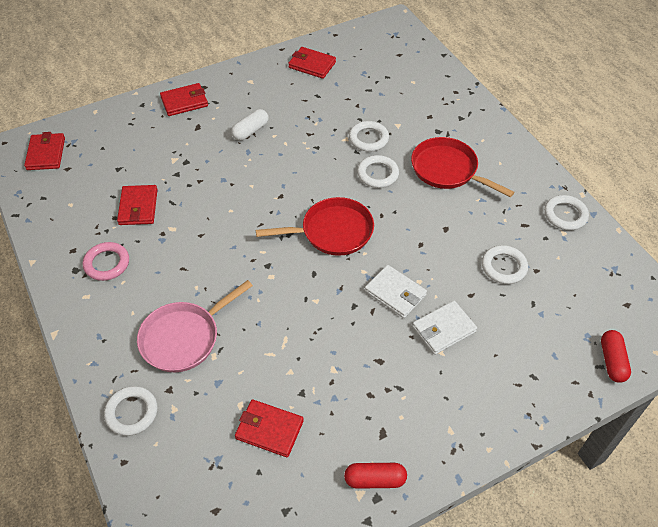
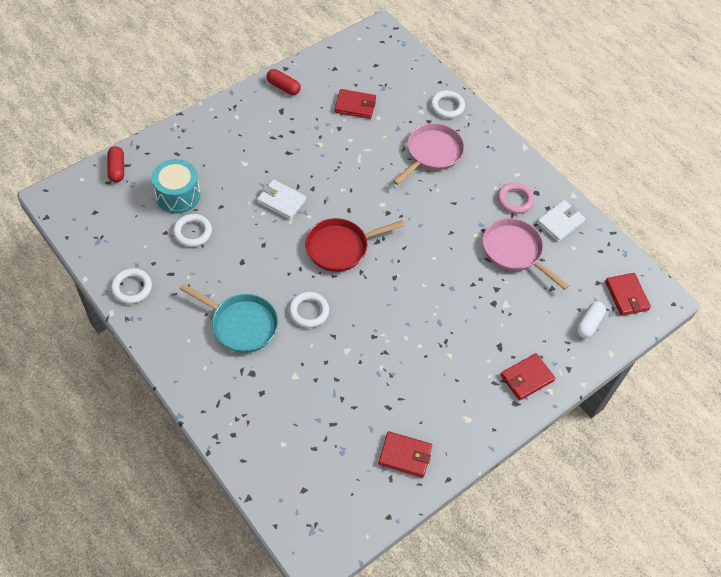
camera: 165 degrees right, 5 degrees up
(138, 207) = (514, 251): red wallet -> pink pan
(250, 131) = (445, 348): white capsule -> white capsule (588, 324)
(368, 139) = (323, 353): white ring -> none
(375, 479) = (283, 87): red capsule -> red capsule turned 45 degrees clockwise
(443, 329) = (242, 178): white wallet -> white wallet (560, 222)
(447, 170) = (241, 324): red pan -> turquoise pan
(526, 315) = (178, 195): none -> turquoise drum

